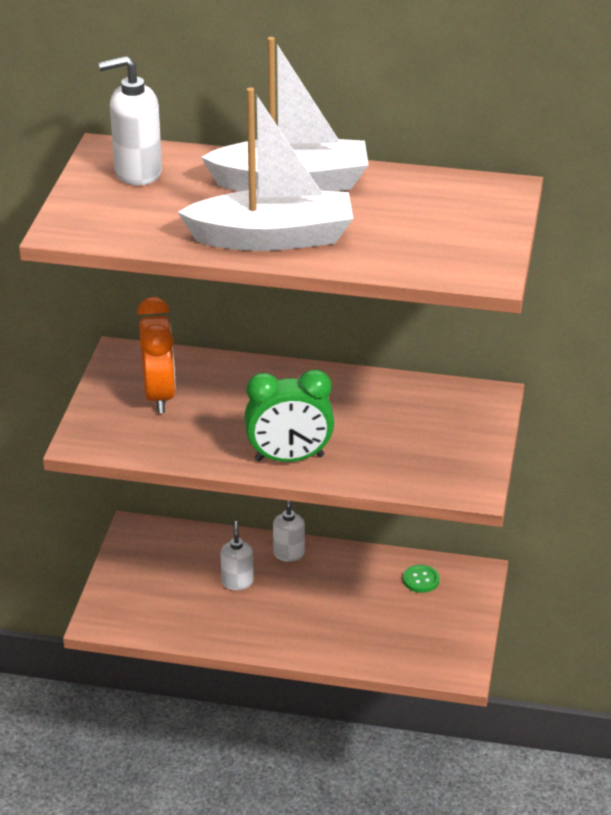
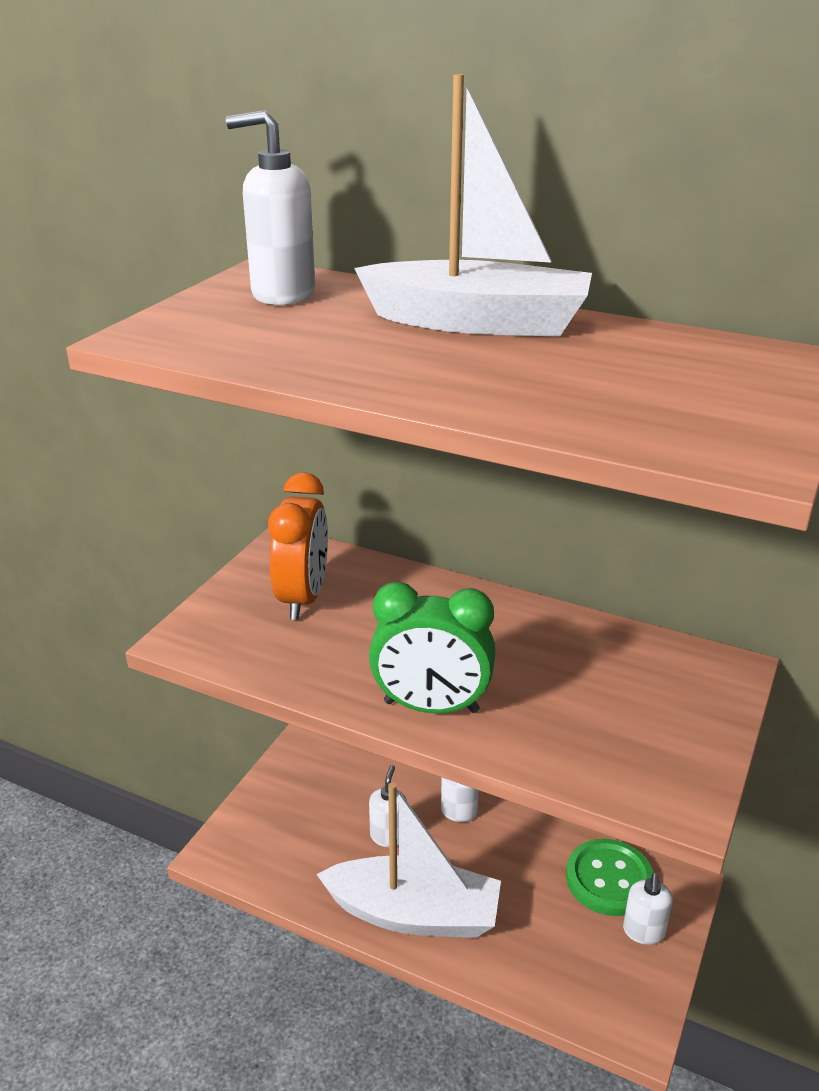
camera: 15 degrees right, 5 degrees down
(273, 238) = (419, 375): white boat -> white boat (414, 914)
(421, 580) = (609, 879): green button -> green button, size x1.91
(454, 609) = (643, 932): none -> white soap dispenser

